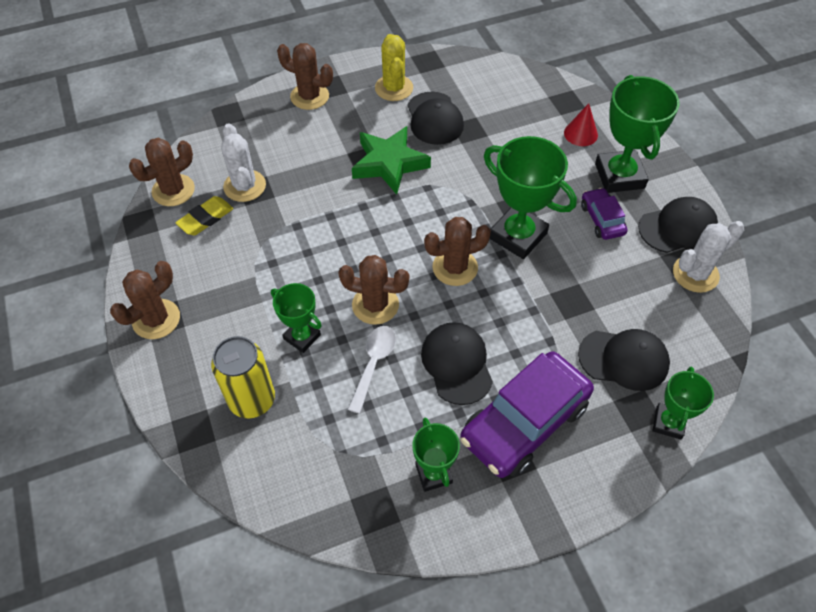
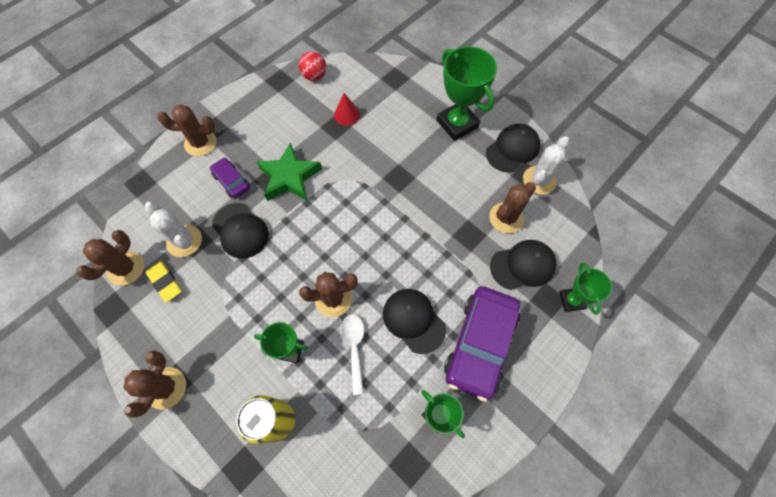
camera: 25 degrees left, 10 degrees up
(205, 218) = (165, 282): yellow eraser -> yellow eraser turned 60 degrees counterclockwise
(394, 88) = (264, 112): yellow cactus -> none
(434, 118) = (306, 126): black cap -> black cap (240, 230)
(455, 267) = (377, 243): brown cactus -> brown cactus (506, 218)
(470, 70) = (314, 76): none -> red ball
(518, 236) = (409, 199): green trophy -> none
(580, 134) = (416, 100): red cone -> red cone (346, 115)
(602, 219) = (460, 163): purple car -> purple car (231, 181)

